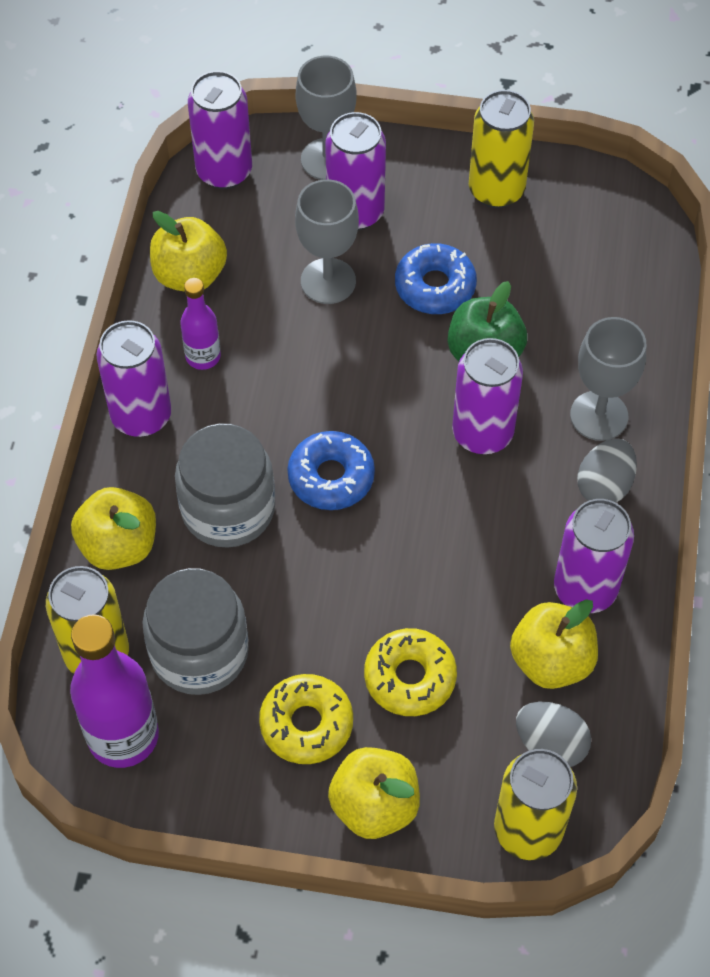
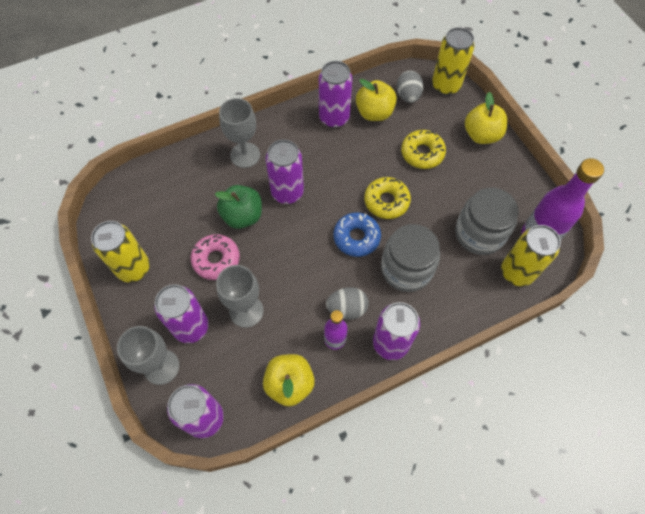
camera: 125 degrees left, 5 degrees up
(119, 545) = (462, 302): yellow apple -> none
(306, 724) = (472, 175): yellow donut -> yellow donut (386, 201)
(435, 286) = (216, 260): blue donut -> pink donut
(604, 486) = (280, 135): grey egg -> grey egg (347, 308)

